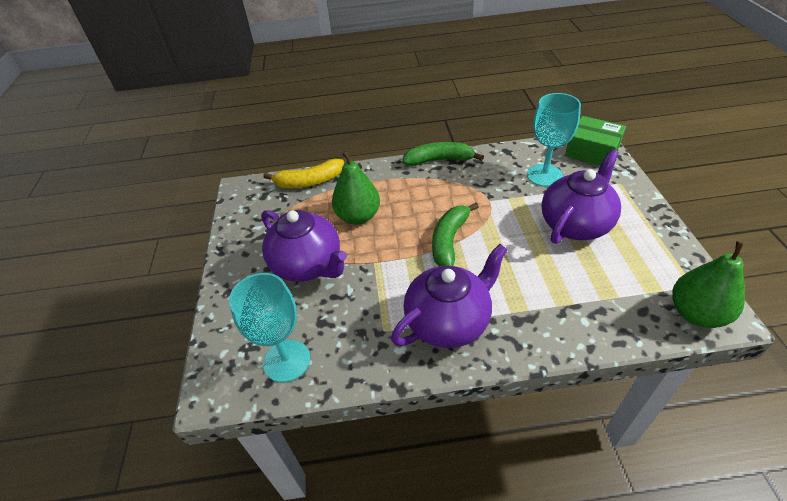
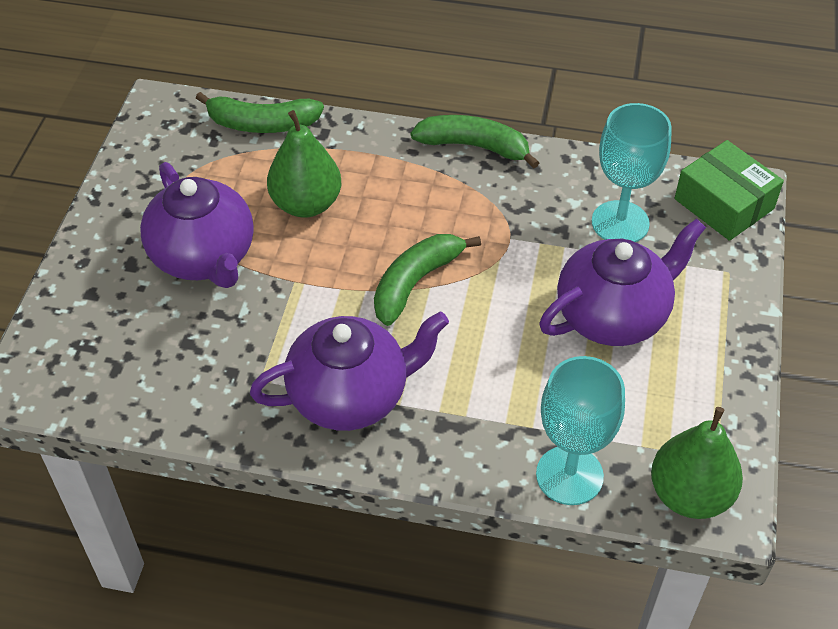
camera: 15 degrees right, 5 degrees up
(287, 361) = (123, 378): turquoise goblet -> turquoise goblet (569, 475)
(309, 181) = (262, 124): yellow banana -> green banana

